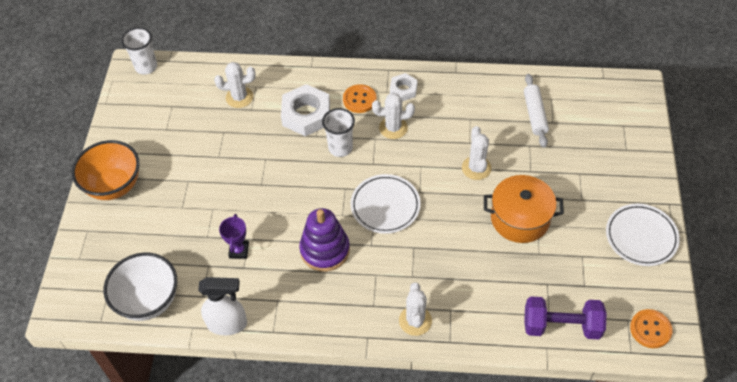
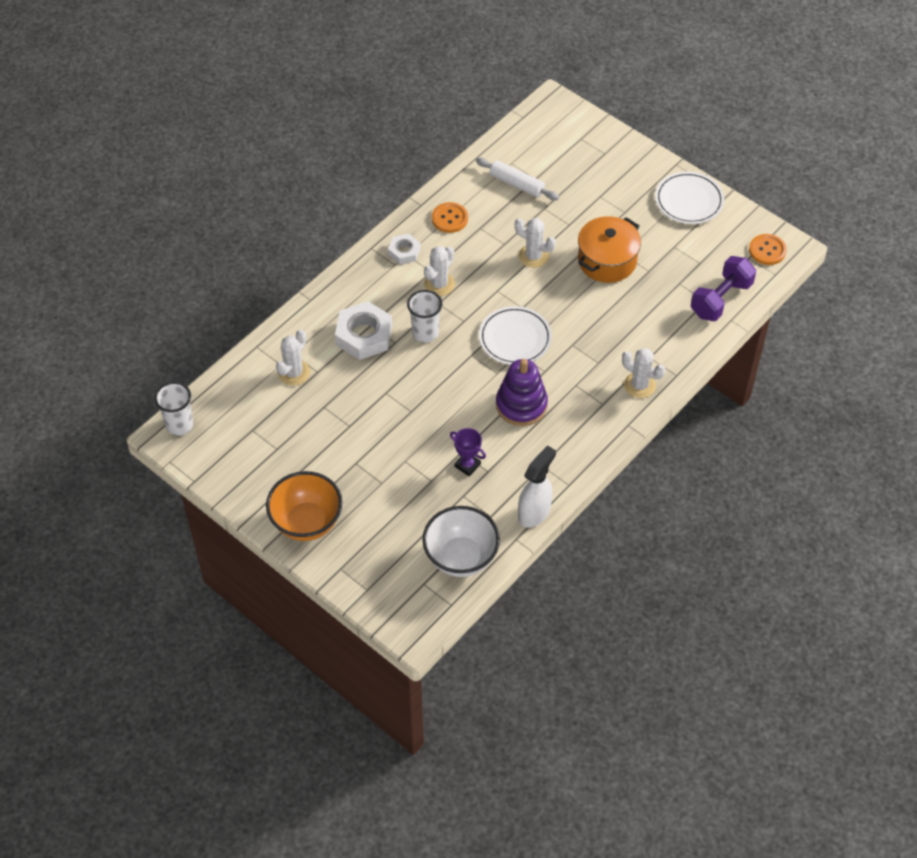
camera: 55 degrees left, 0 degrees up
(359, 99) = (385, 288): orange button -> orange button (449, 218)

